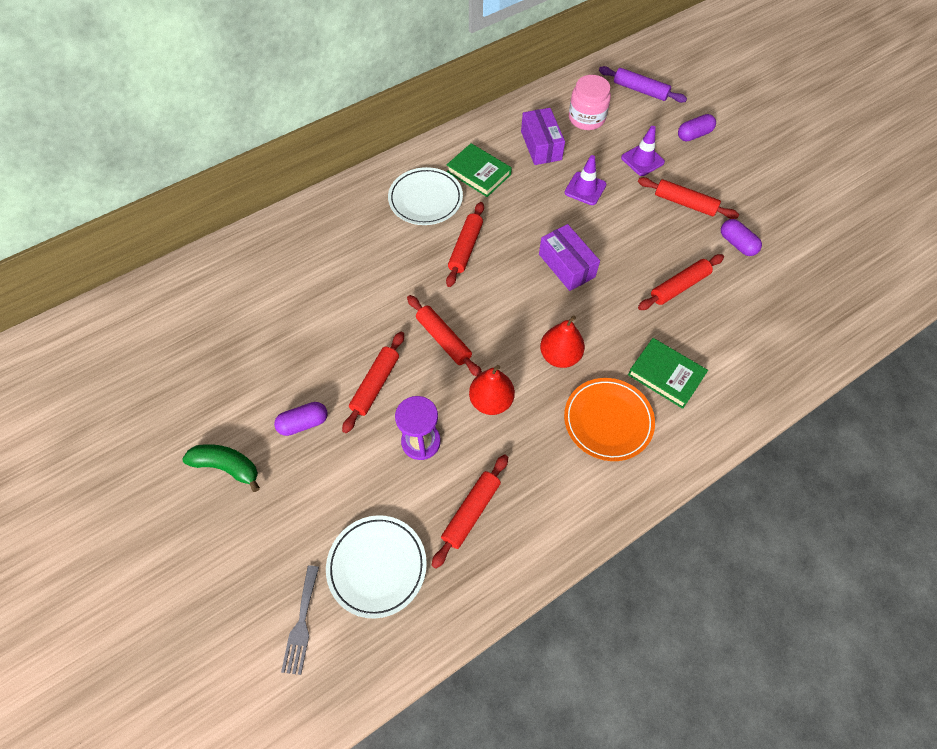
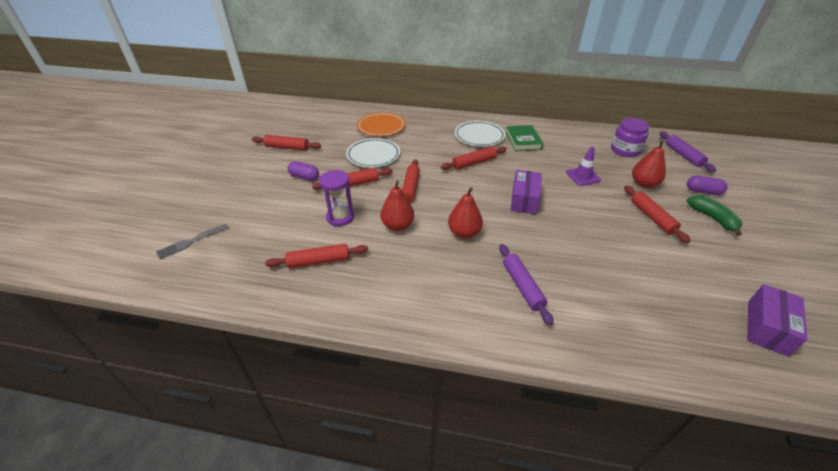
camera: 45 degrees right, 20 degrees down
(227, 467) = (256, 171): green banana -> green banana (712, 218)
(377, 566) = (248, 247): white plate -> white plate (373, 155)
(541, 145) = (577, 147): purple box -> purple box (767, 327)
(586, 118) = (625, 150): pink jar -> purple jar
(608, 421) = (451, 280): orange plate -> orange plate (381, 127)
(642, 160) = (643, 184): purple traffic cone -> red pear
(666, 375) = (522, 286): green book -> purple rolling pin
(679, 286) = (593, 252): red rolling pin -> red rolling pin (287, 147)
(737, 244) = (672, 258): purple capsule -> none

